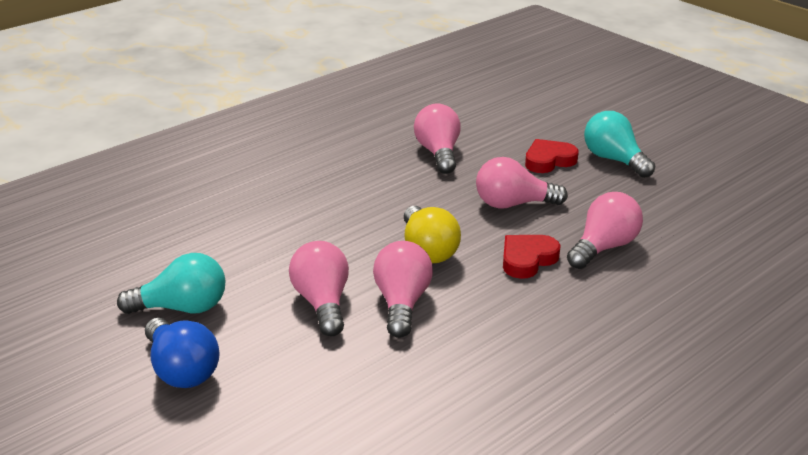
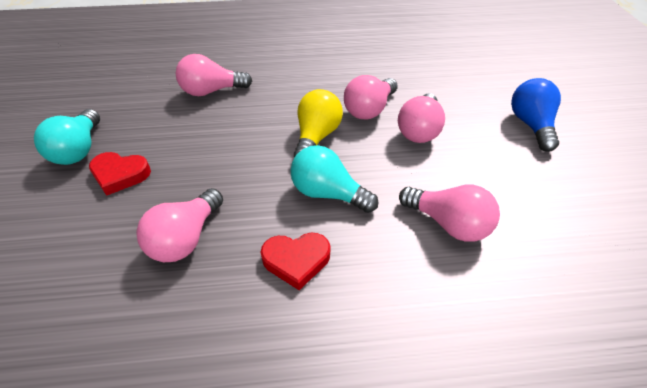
camera: 145 degrees left, 15 degrees up
(183, 308) = (523, 168): turquoise light bulb -> turquoise light bulb (328, 193)
(513, 204) = (212, 146): pink light bulb -> pink light bulb (448, 224)
(527, 259) = (264, 103): red heart -> red heart (296, 260)

